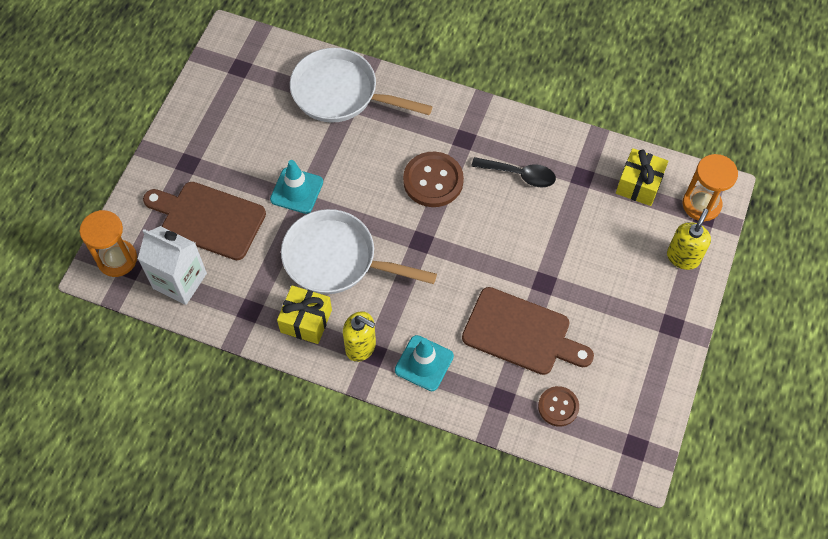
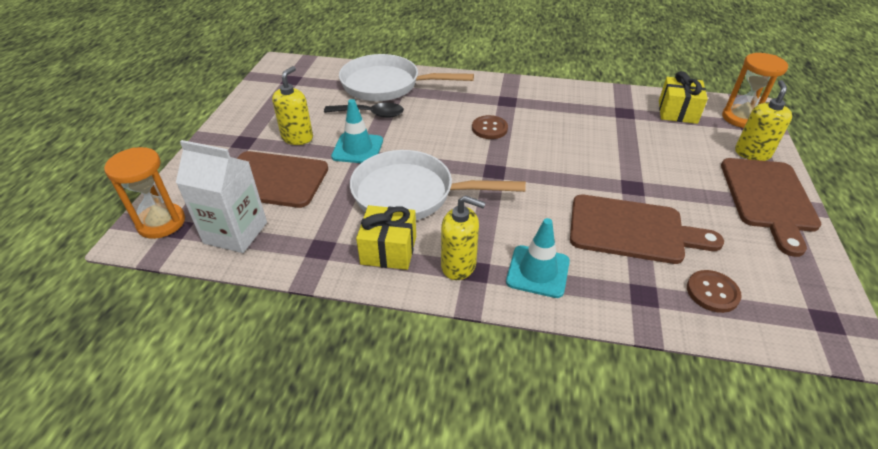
camera: 10 degrees left, 20 degrees down
(240, 165) = (297, 138): none -> yellow soap dispenser
(433, 181) = (489, 128): brown button -> brown button, size x0.61
(519, 175) = (568, 117): black spoon -> black spoon (370, 114)
(664, 317) = (768, 198): none -> brown cutting board

